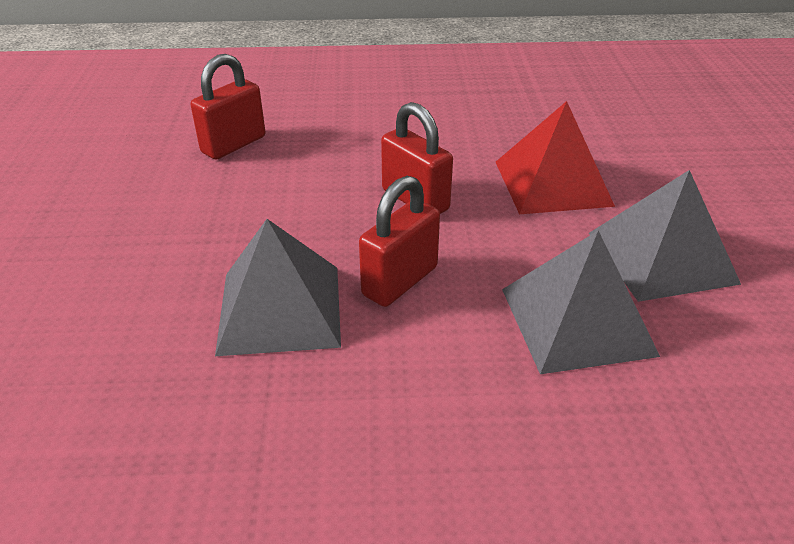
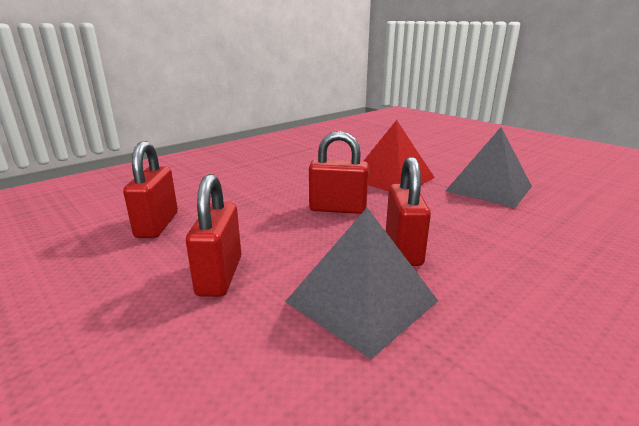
camera: 40 degrees left, 15 degrees down
(213, 224) = (219, 276): none -> red padlock
(576, 321) = (511, 226): grey pyramid -> none

